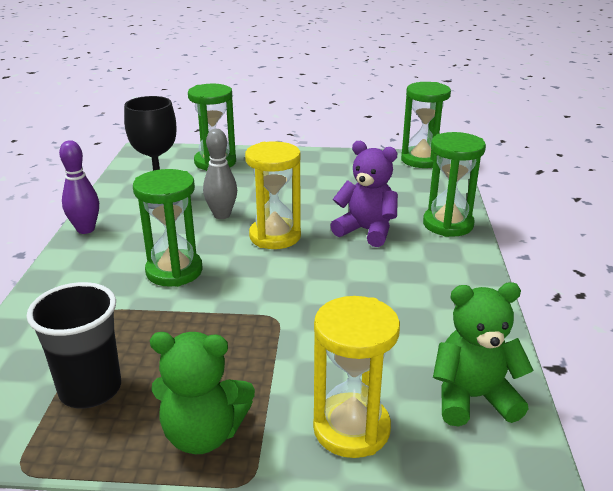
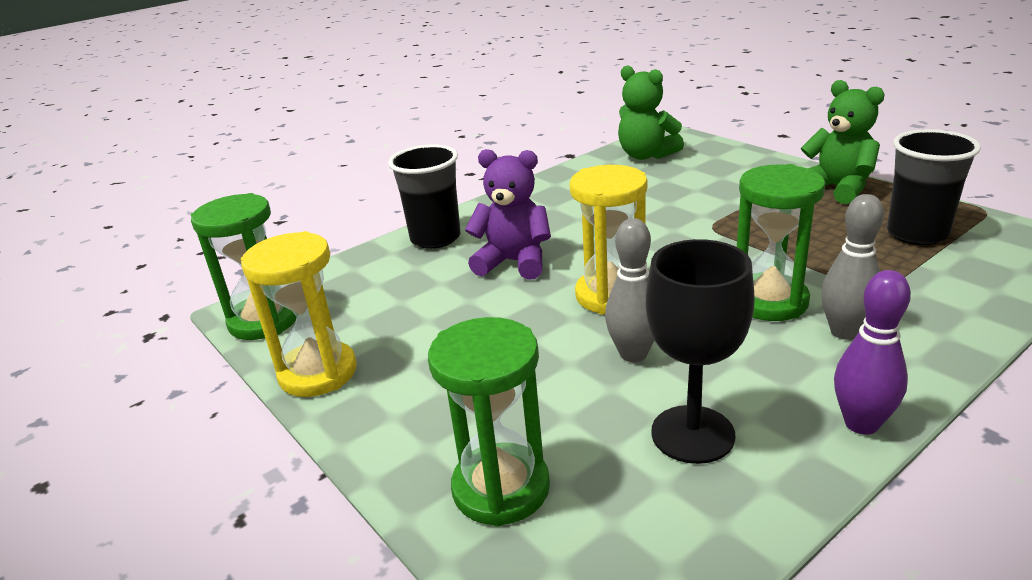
camera: 130 degrees left, 0 degrees up
(114, 270) = (845, 332): none -> grey bowling pin
(351, 428) = (737, 165): yellow hourglass -> yellow hourglass (318, 373)
(366, 231) = (514, 262): purple teddy bear -> purple teddy bear turned 120 degrees clockwise
(448, 224) = (435, 238): green hourglass -> black cup

